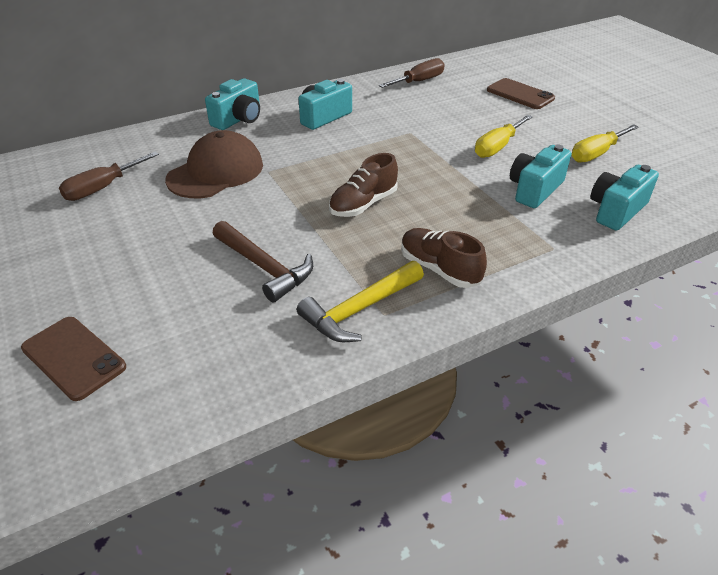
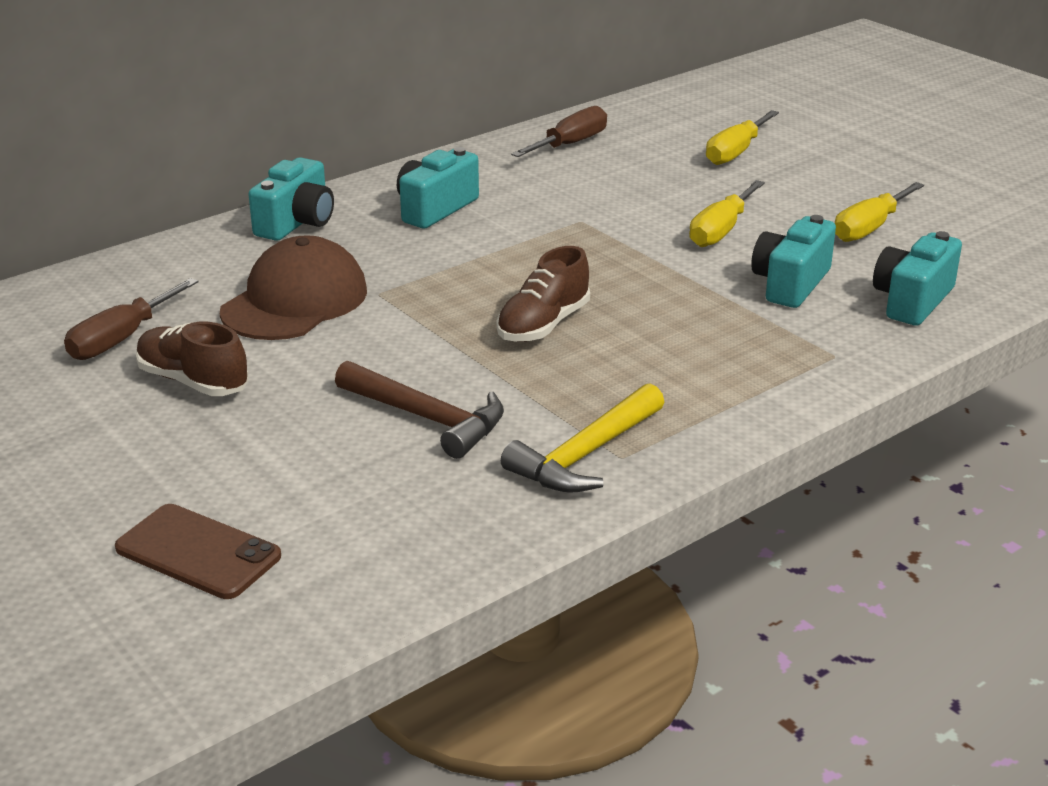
camera: 10 degrees left, 10 degrees down
(439, 269) = (681, 396): brown shoe -> brown shoe (193, 381)
(520, 94) = (735, 152): brown phone -> yellow screwdriver

